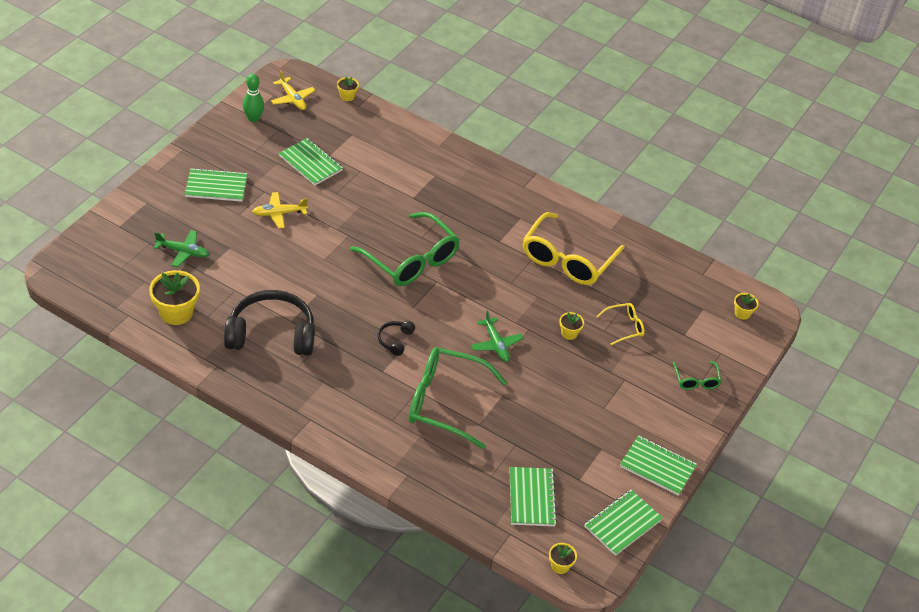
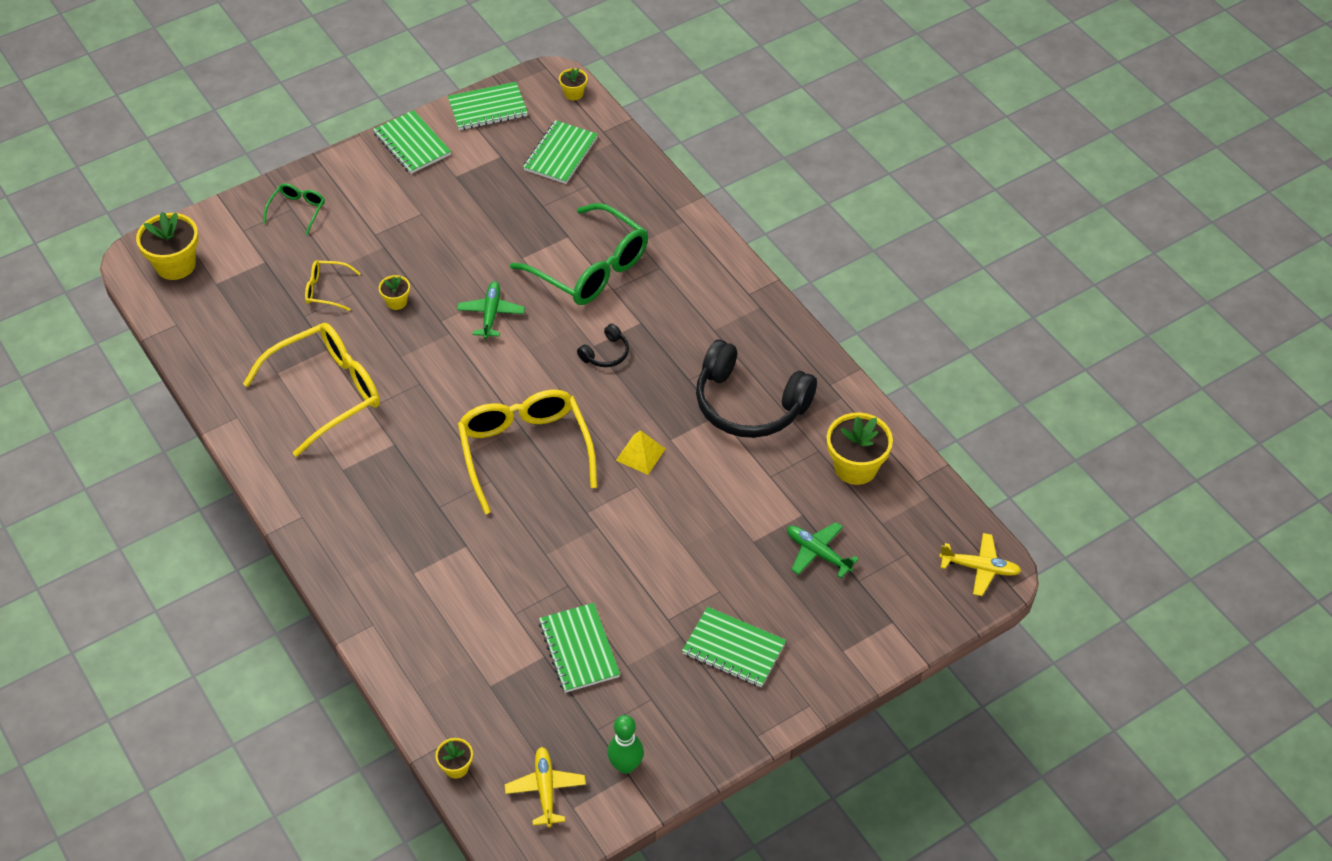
camera: 150 degrees left, 5 degrees up
(279, 213) = (664, 575): yellow plane -> yellow plane (980, 568)
(332, 279) = (640, 454): none -> yellow pyramid
(411, 260) = (525, 450): green glasses -> yellow glasses
(742, 313) = (175, 265): yellow flower pot -> yellow flower pot, size x1.95

